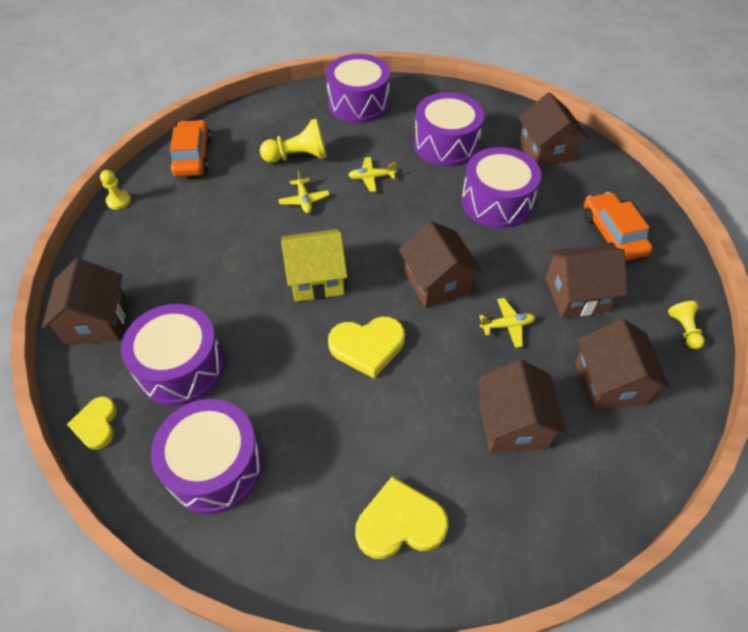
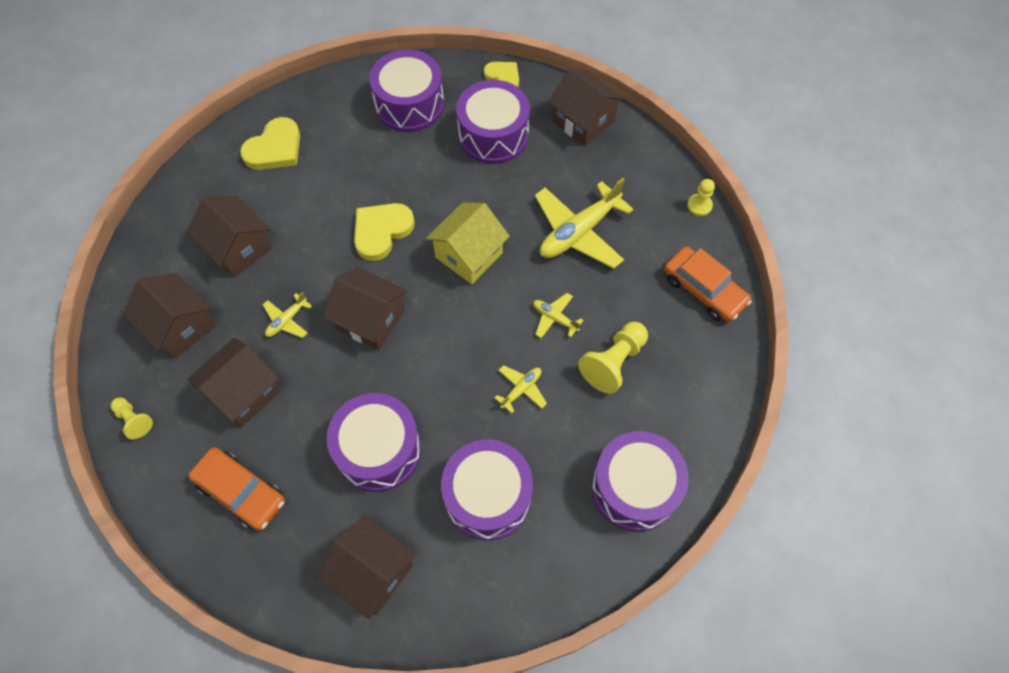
camera: 140 degrees right, 10 degrees up
(219, 240) = (579, 232): none -> yellow plane

